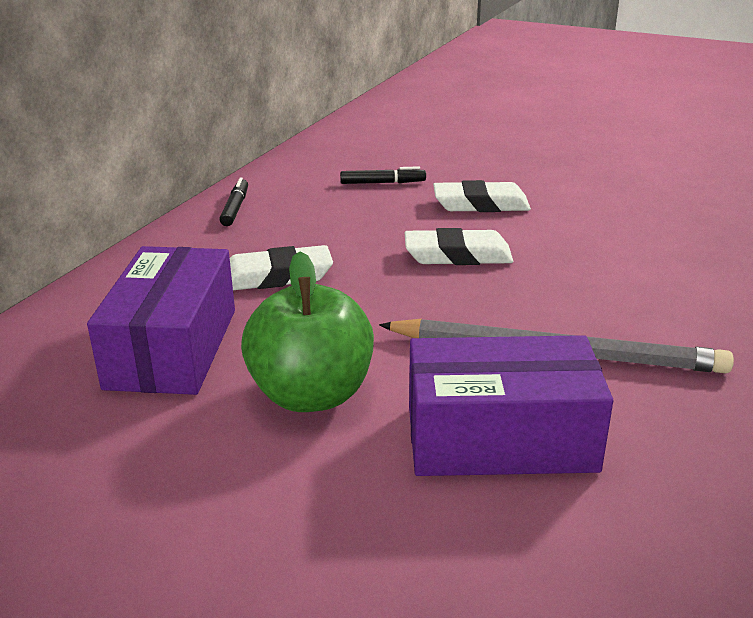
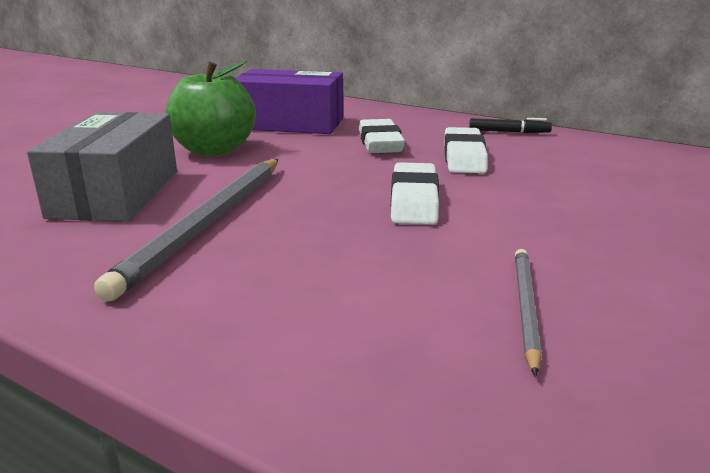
camera: 95 degrees right, 5 degrees down
(382, 183) = (600, 179): black marker -> none
(481, 204) = (557, 222): white eraser -> white eraser (464, 157)
(500, 439) = (116, 193): purple box -> grey box
(619, 222) = (525, 308): none -> grey pencil

